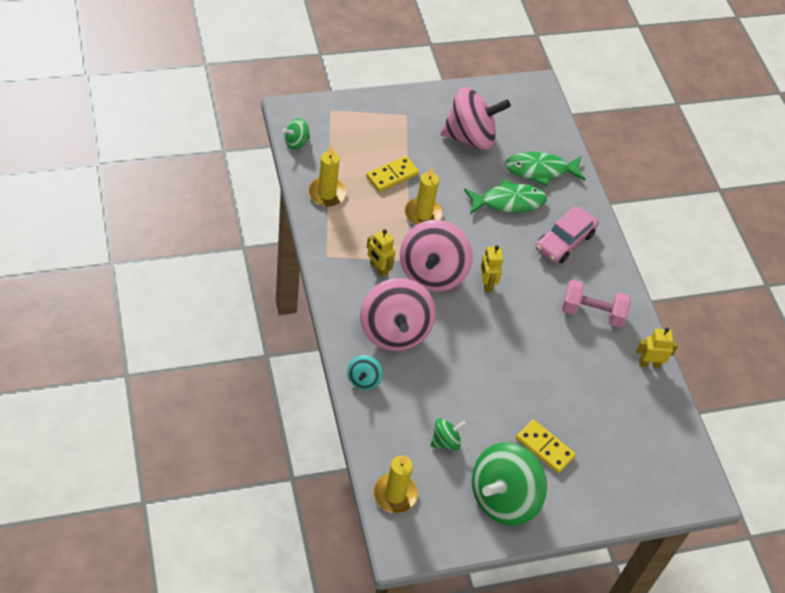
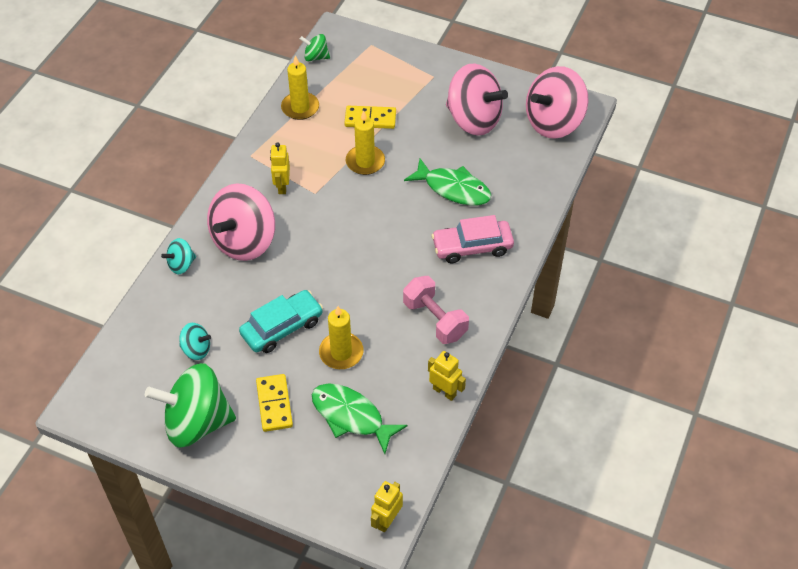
camera: 45 degrees right, 0 degrees up
(395, 494) = (114, 365): yellow candle -> yellow candle (341, 352)
(432, 273) = (324, 212): pink spinning top -> pink spinning top (554, 122)
(445, 441) = (196, 349): green spinning top -> turquoise spinning top
(486, 284) = (362, 245): yellow robot -> yellow robot (387, 520)
(491, 384) = (282, 327): none -> turquoise car
(540, 170) = (511, 177): green fish -> green fish (351, 416)

